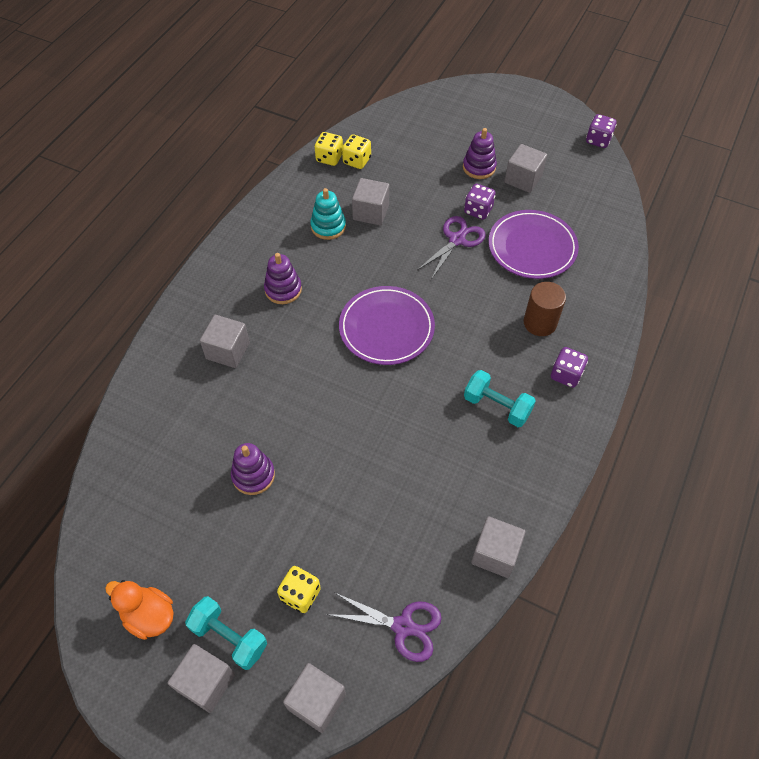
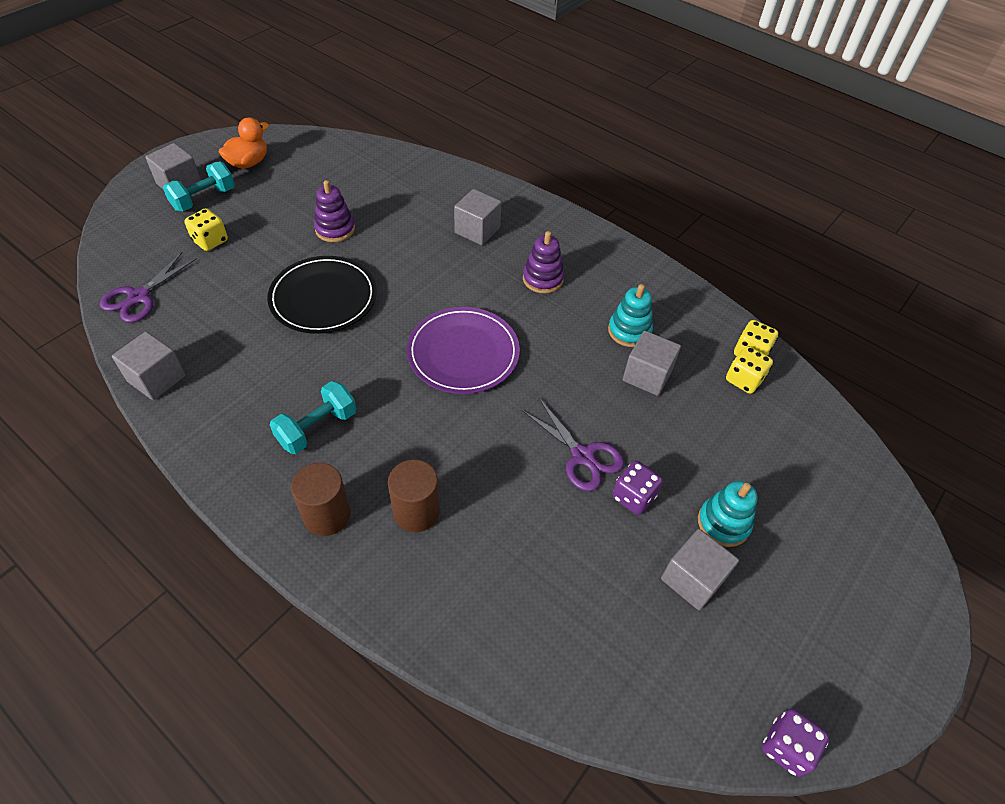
camera: 100 degrees right, 5 degrees down
(316, 701) = (121, 236): grey cube -> none
(354, 451) = (323, 298): none -> black plate
(479, 167) = (723, 523): purple stacking toy -> turquoise stacking toy
(532, 247) = (550, 546): purple plate -> none
(566, 375) = (327, 515): purple dice -> brown cylinder

